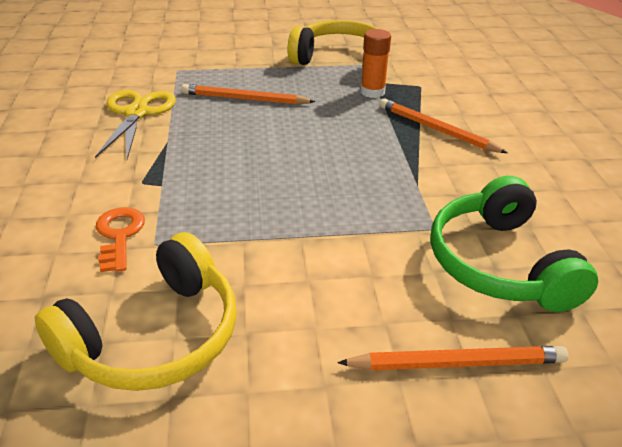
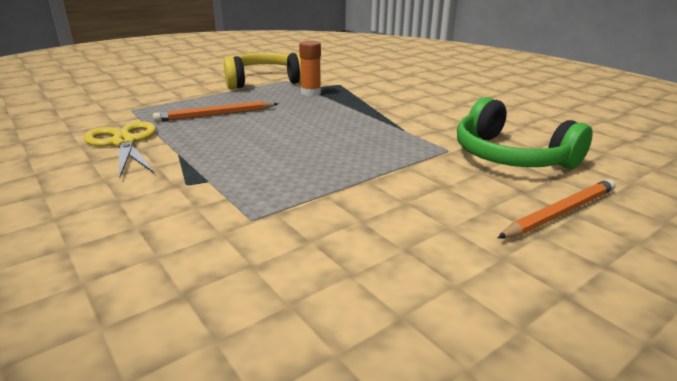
camera: 30 degrees left, 10 degrees down
(119, 235) = (210, 224): orange key -> none
(154, 336) = (333, 280): yellow headphones -> none
(437, 129) = (380, 102): orange pencil -> none

